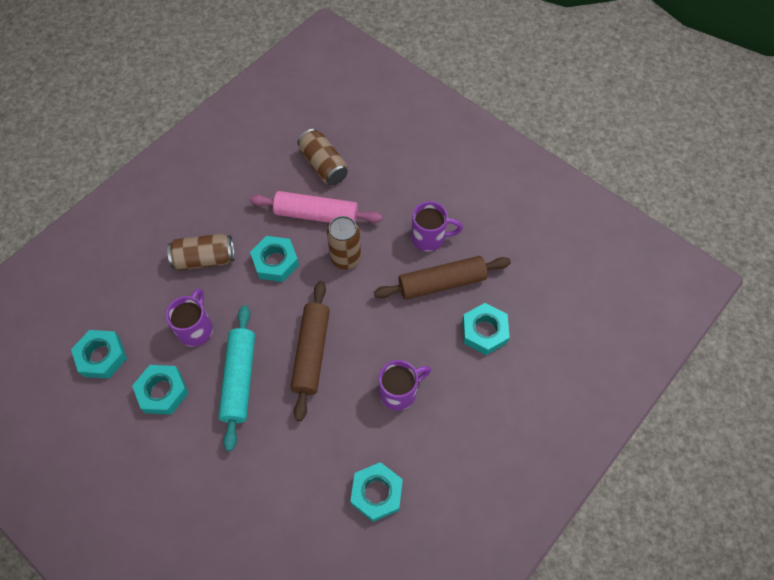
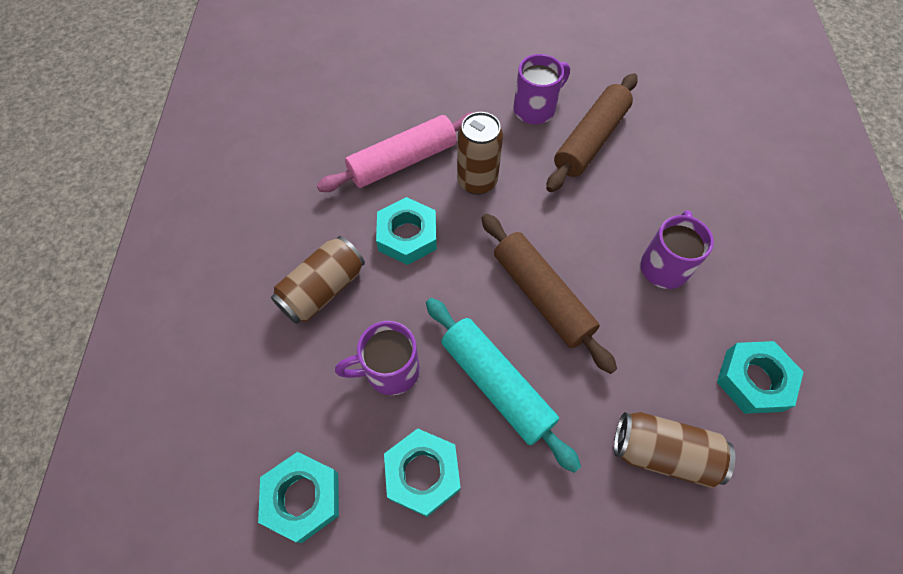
camera: 40 degrees left, 0 degrees up
(196, 328) = (389, 370): purple mug -> purple mug turned 75 degrees counterclockwise
(323, 165) = (361, 112): brown can -> brown can (663, 453)
(484, 331) = (673, 155): turquoise nut -> none

